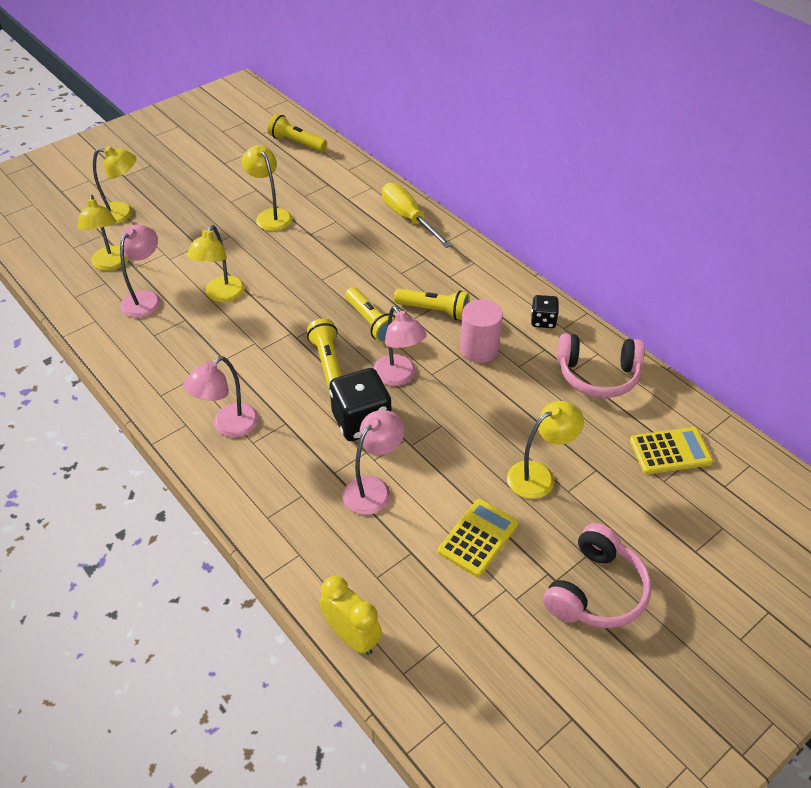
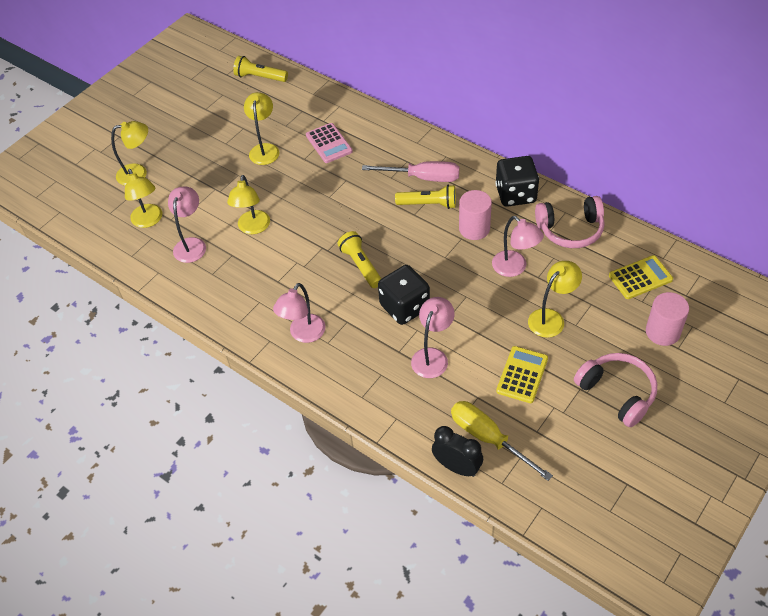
camera: 10 degrees left, 5 degrees up
(270, 215) = (265, 149): yellow lamp -> yellow lamp turned 45 degrees clockwise
(344, 223) = (329, 143): none -> pink calculator
(352, 637) = (457, 467): yellow clock -> black clock
(371, 323) = (382, 225): yellow flashlight -> none
(399, 377) = (420, 265): pink lamp -> pink lamp (514, 268)
(408, 218) = (380, 128): yellow screwdriver -> yellow screwdriver (488, 438)
(438, 280) = (423, 178): none -> pink screwdriver
(543, 321) = (515, 194): black dice -> black dice, size x1.83
(596, 591) = (617, 393): pink headphones -> pink headphones turned 60 degrees counterclockwise
(680, 526) = (662, 332): none -> pink cylinder

